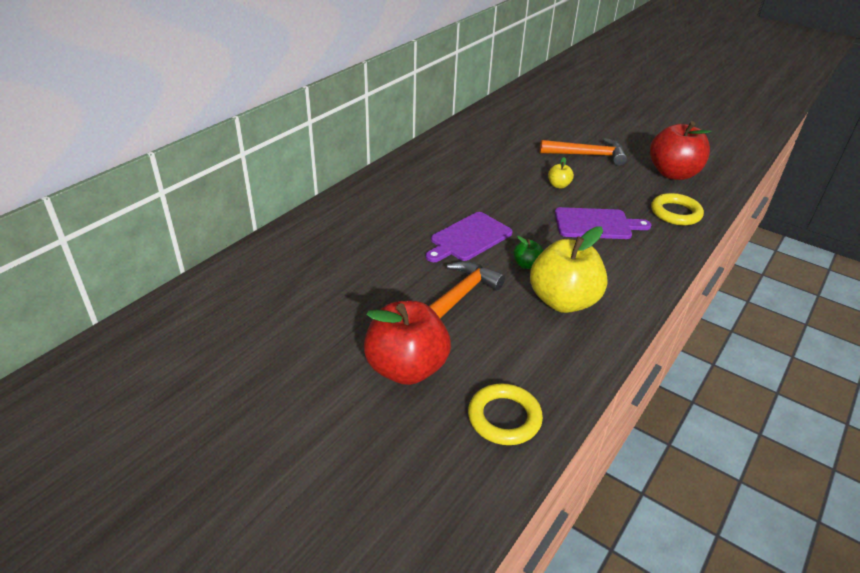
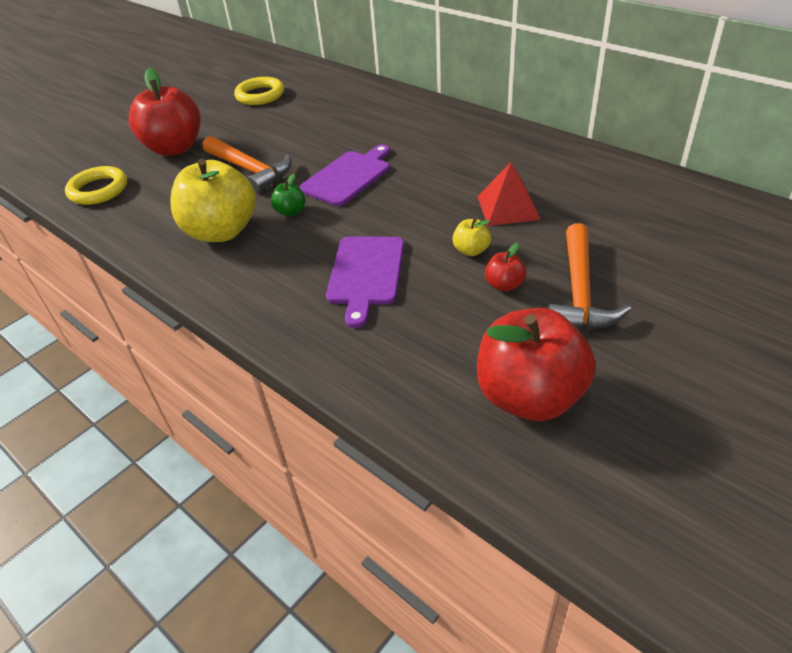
camera: 100 degrees right, 5 degrees up
(468, 238) = (348, 176): purple cutting board -> purple cutting board turned 75 degrees clockwise
(507, 171) = (508, 207): none -> red pyramid
(589, 176) = (504, 285): none -> red apple
(675, 213) = (389, 366): yellow ring -> yellow ring (260, 95)

